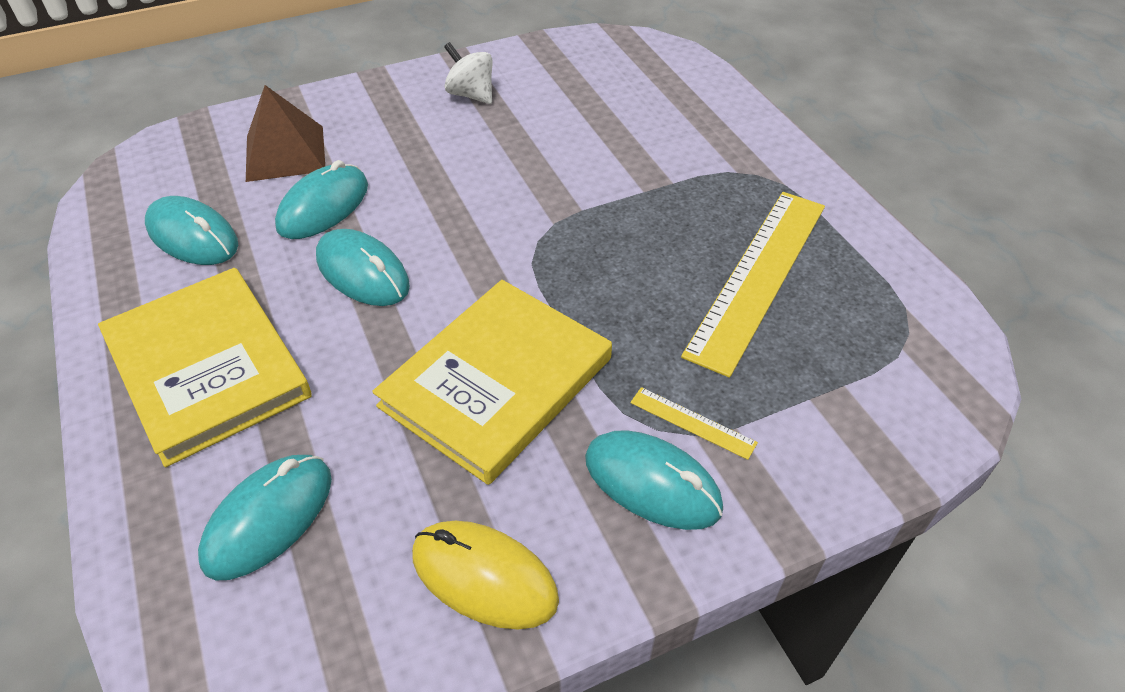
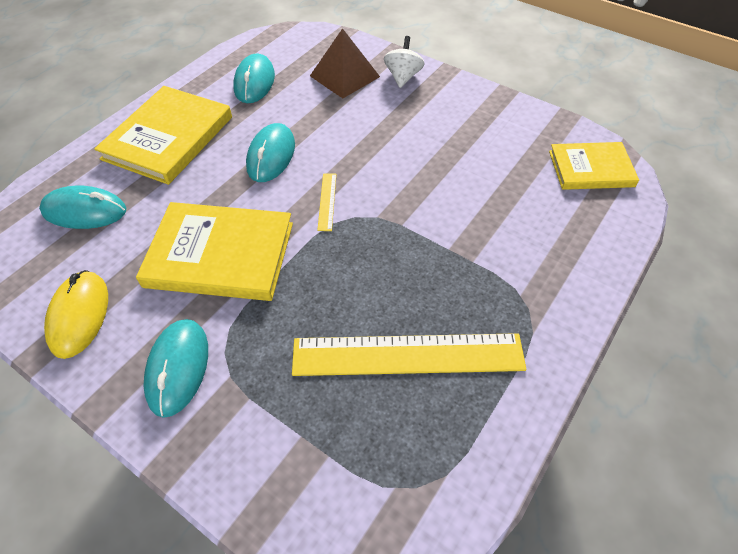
camera: 60 degrees right, 5 degrees up
(323, 206) = (312, 113): turquoise mouse -> none
(471, 95) = (470, 118): white spinning top -> white spinning top (403, 77)
(619, 58) = (591, 169): none -> yellow book
(692, 422) = (239, 370): yellow ruler -> yellow ruler (327, 201)

